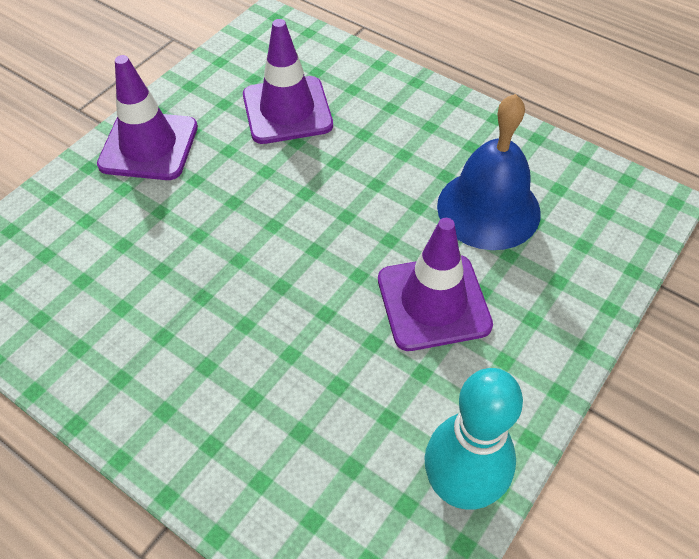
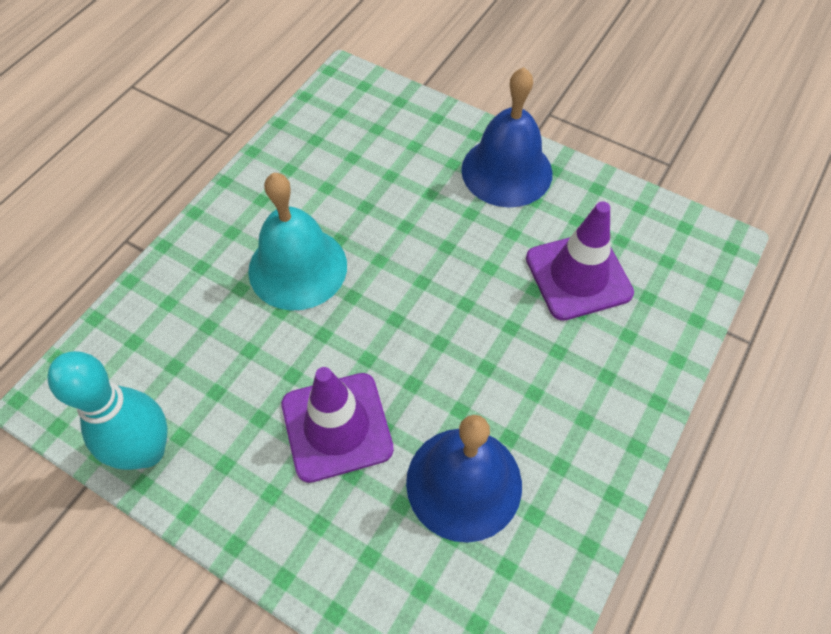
camera: 85 degrees right, 5 degrees up
(149, 146) = (506, 171): purple traffic cone -> blue bell
(234, 337) = (298, 267): none -> turquoise bell

